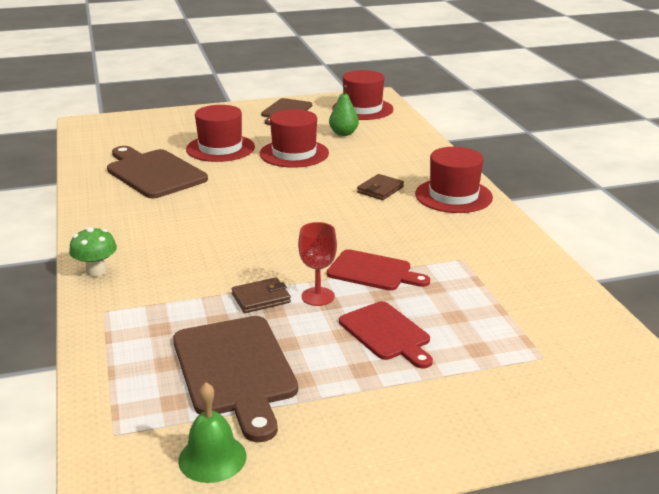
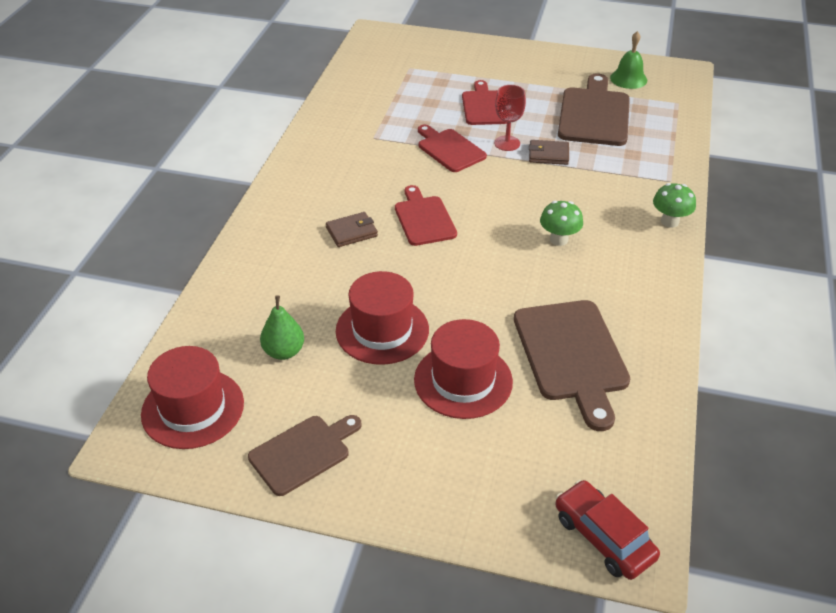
camera: 150 degrees left, 15 degrees up
(105, 124) = (603, 537): none -> red car
(201, 229) = (559, 239): none -> green mushroom
(333, 212) = (424, 218): none -> red cutting board
(453, 196) = (296, 200): red hat -> none

